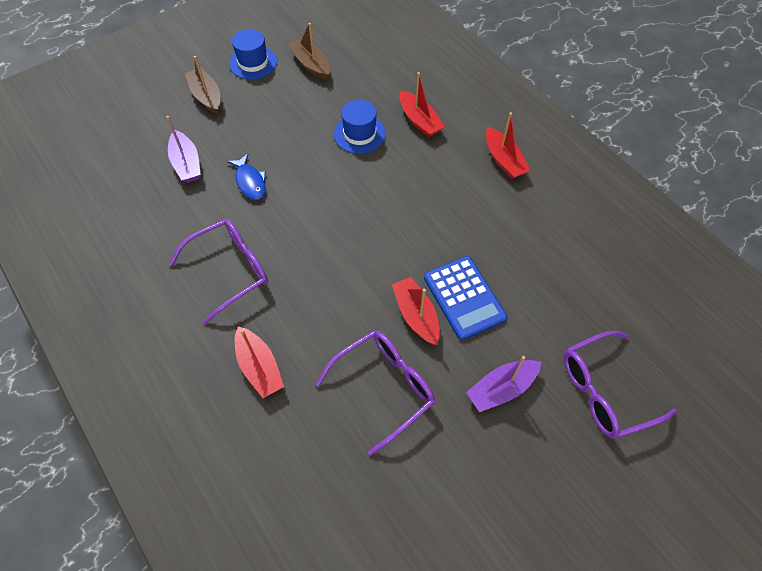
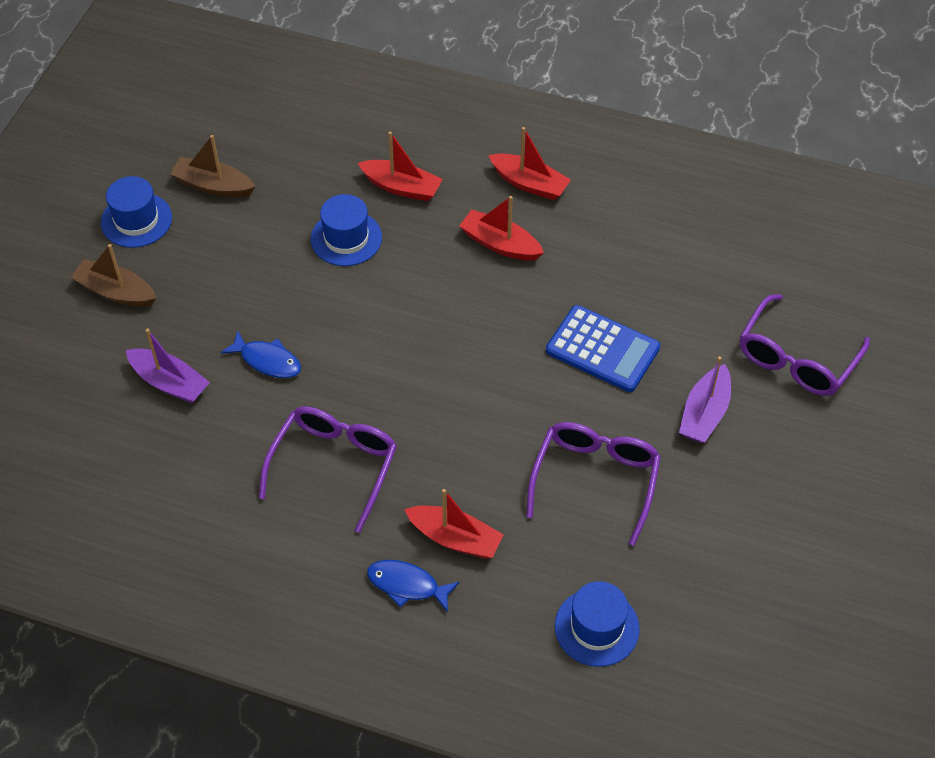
camera: 35 degrees left, 5 degrees down
(203, 379) = (407, 585): none -> blue fish
(296, 499) = (597, 627): none -> blue hat
(416, 315) = (569, 394): red boat -> red boat (500, 244)

